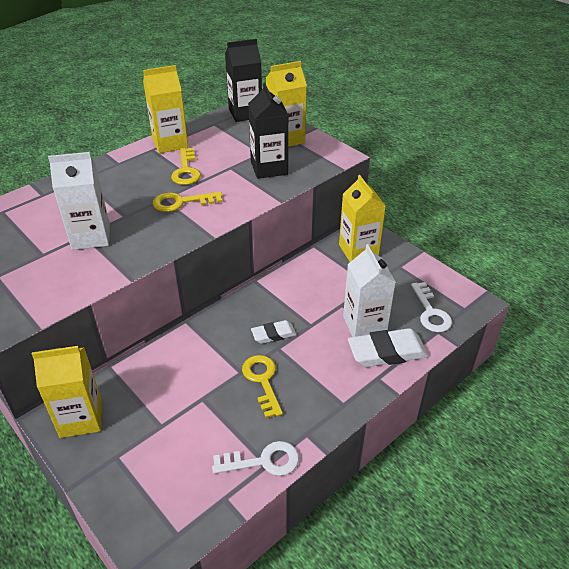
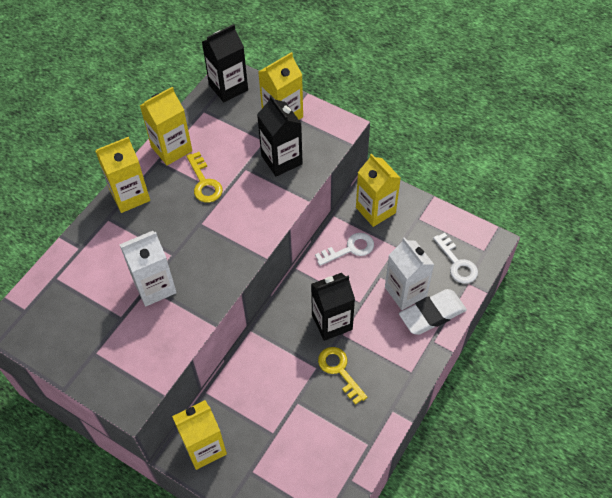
camera: 15 degrees left, 15 degrees up
(112, 167) = (130, 195): none -> yellow carton
(181, 202) = (218, 224): yellow key -> none
(263, 461) = (367, 442): white key -> white key (350, 249)
(273, 334) = (332, 322): white eraser -> black carton

